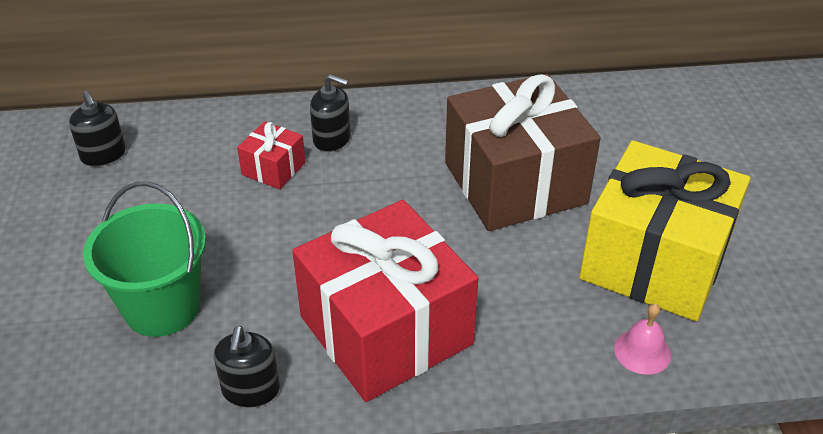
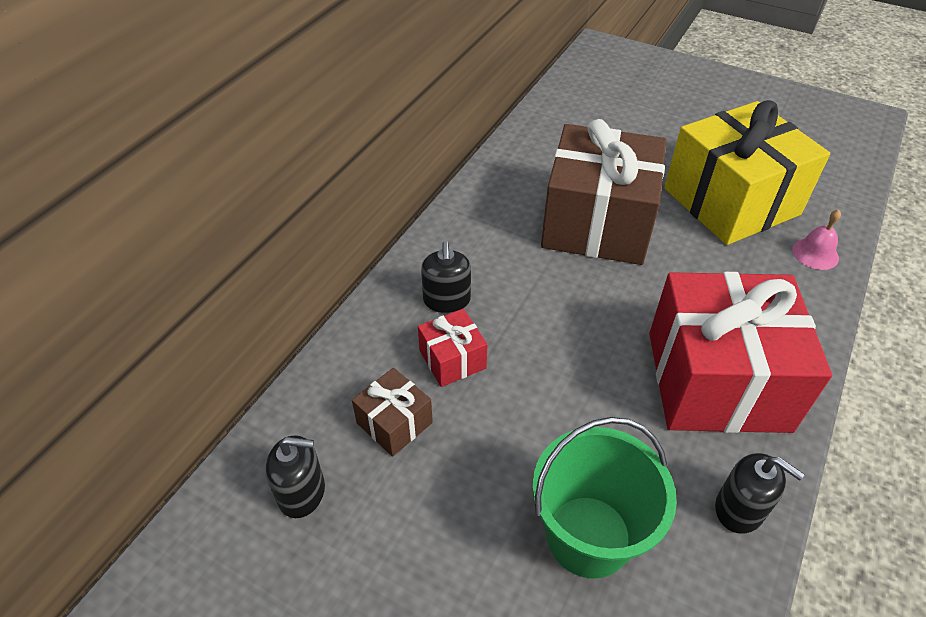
camera: 55 degrees left, 5 degrees up
(191, 168) = (394, 423): none -> brown gift
(332, 139) = (447, 300): black soap dispenser -> black soap dispenser turned 120 degrees clockwise

